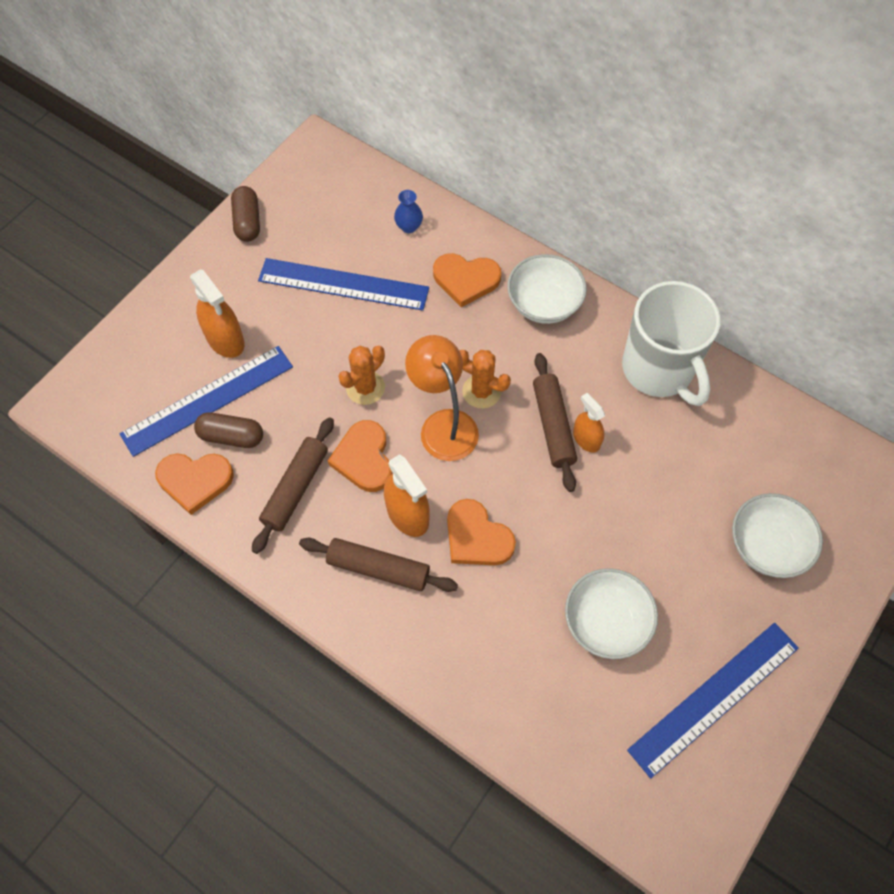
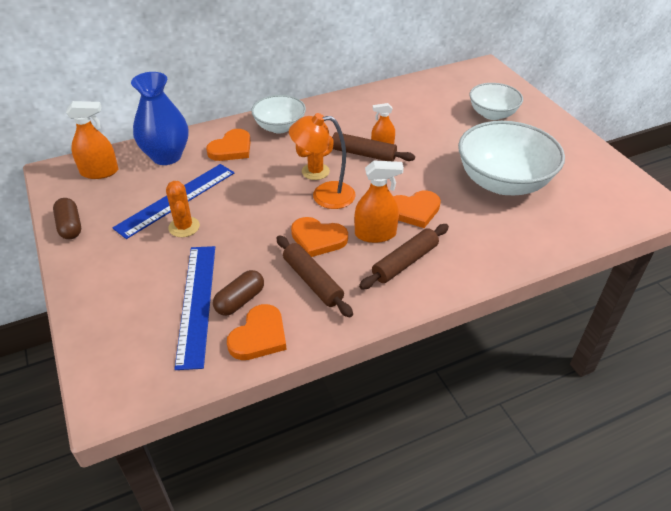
camera: 60 degrees left, 20 degrees down
(225, 339) = (155, 274): orange spray bottle -> orange spray bottle (99, 172)
(247, 222) = (70, 226): brown capsule -> brown capsule turned 45 degrees clockwise
(365, 388) = (265, 219): orange cactus -> orange cactus (184, 227)
(409, 227) = (166, 156): blue vase -> blue vase, size x2.42
(606, 622) = (503, 182): white bowl -> white bowl, size x1.70
(658, 370) = (361, 106): white mug -> none
(714, 698) = (570, 163): blue ruler -> none

